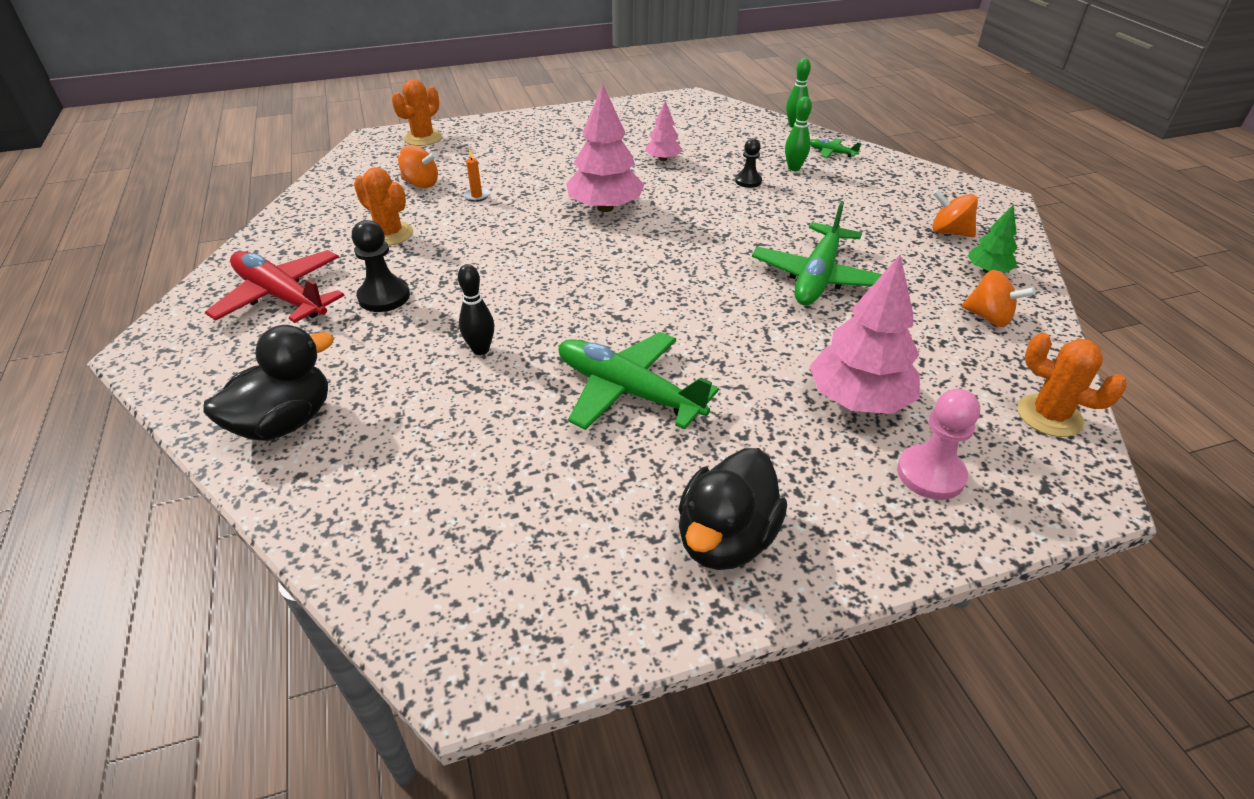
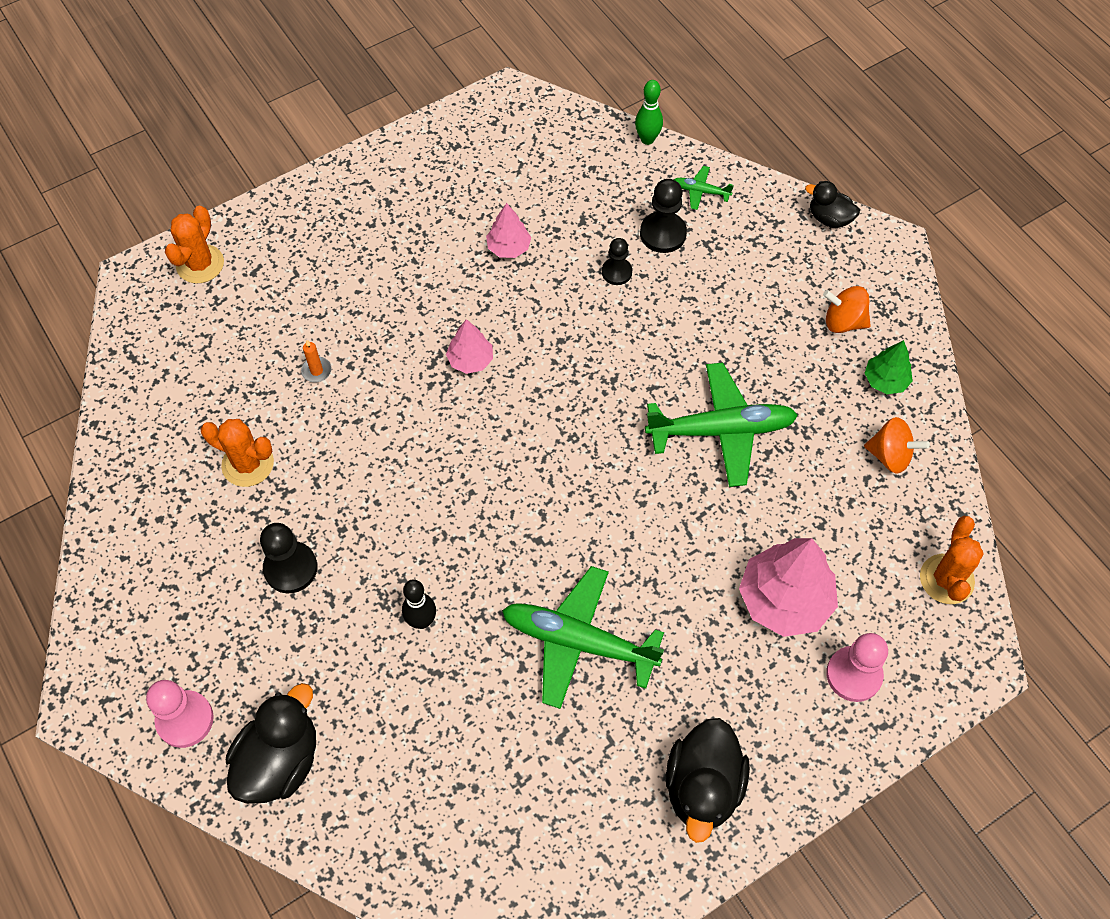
camera: 15 degrees left, 20 degrees up
(221, 375) = (185, 720): none -> pink pawn
(281, 296) = (182, 594): red plane -> none
(421, 184) = (240, 361): orange spinning top -> none
(605, 208) = (470, 360): pink tree -> pink tree, size x0.53
(794, 168) = (663, 234): green bowling pin -> black pawn
(817, 277) = (721, 430): green plane -> green plane turned 105 degrees counterclockwise
(943, 178) = (829, 218): none -> black duck
(1049, 416) = (946, 579): orange cactus -> orange cactus turned 75 degrees clockwise

